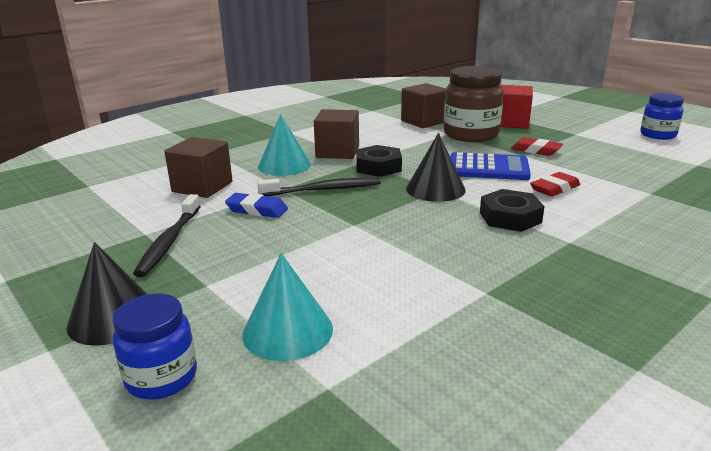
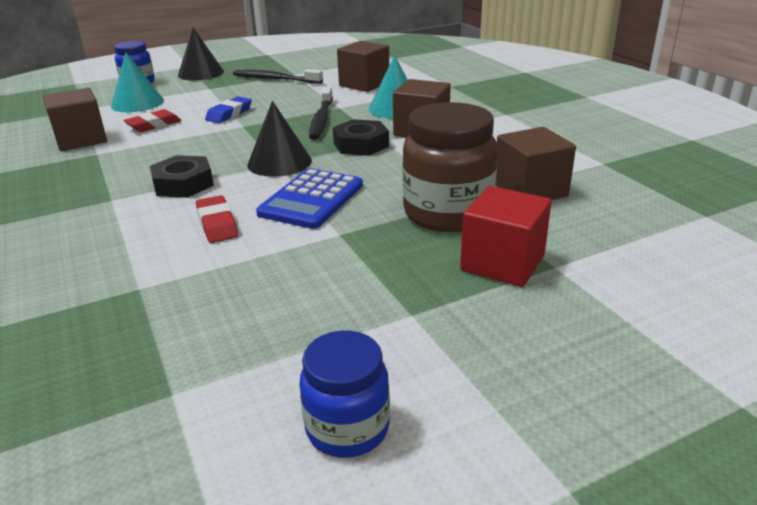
camera: 105 degrees right, 5 degrees up
(257, 210) = (301, 99): blue eraser -> blue eraser (229, 114)
(456, 323) = (81, 139): none -> brown cube
(536, 150) = (349, 248): red eraser -> red eraser (154, 125)

